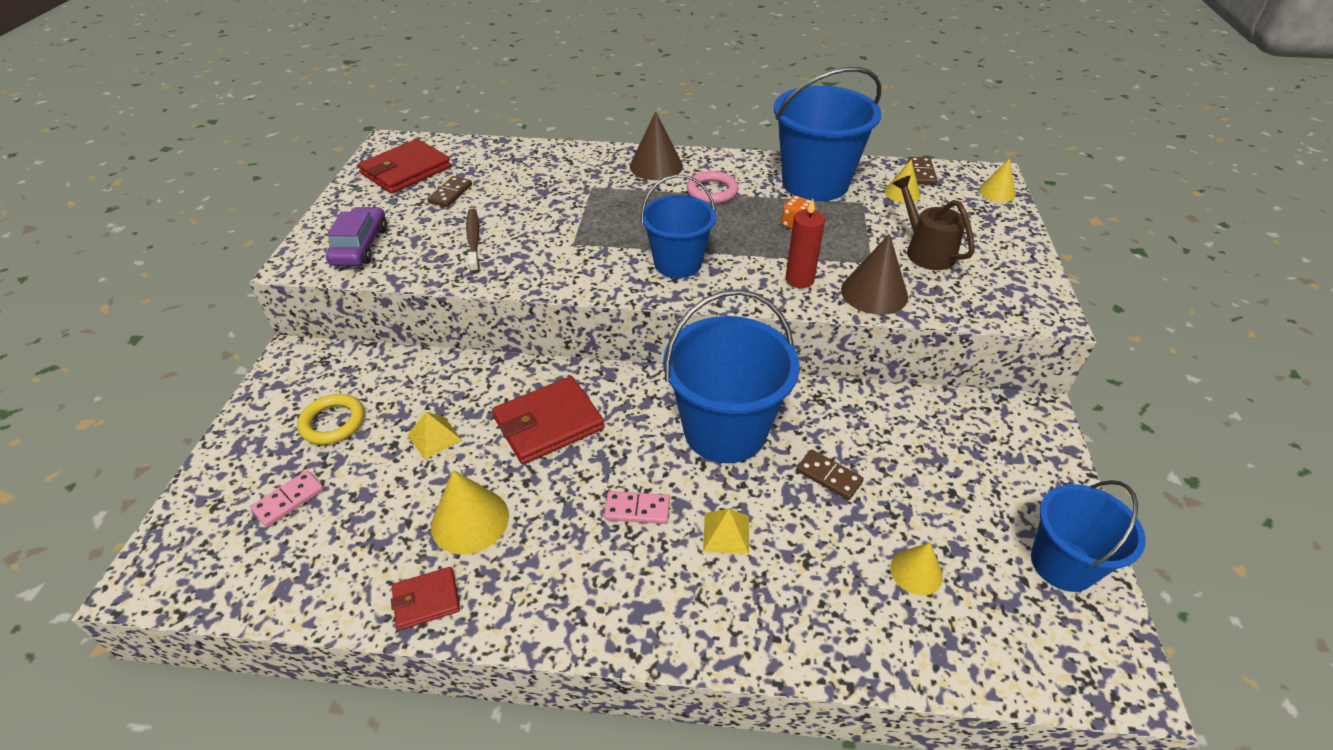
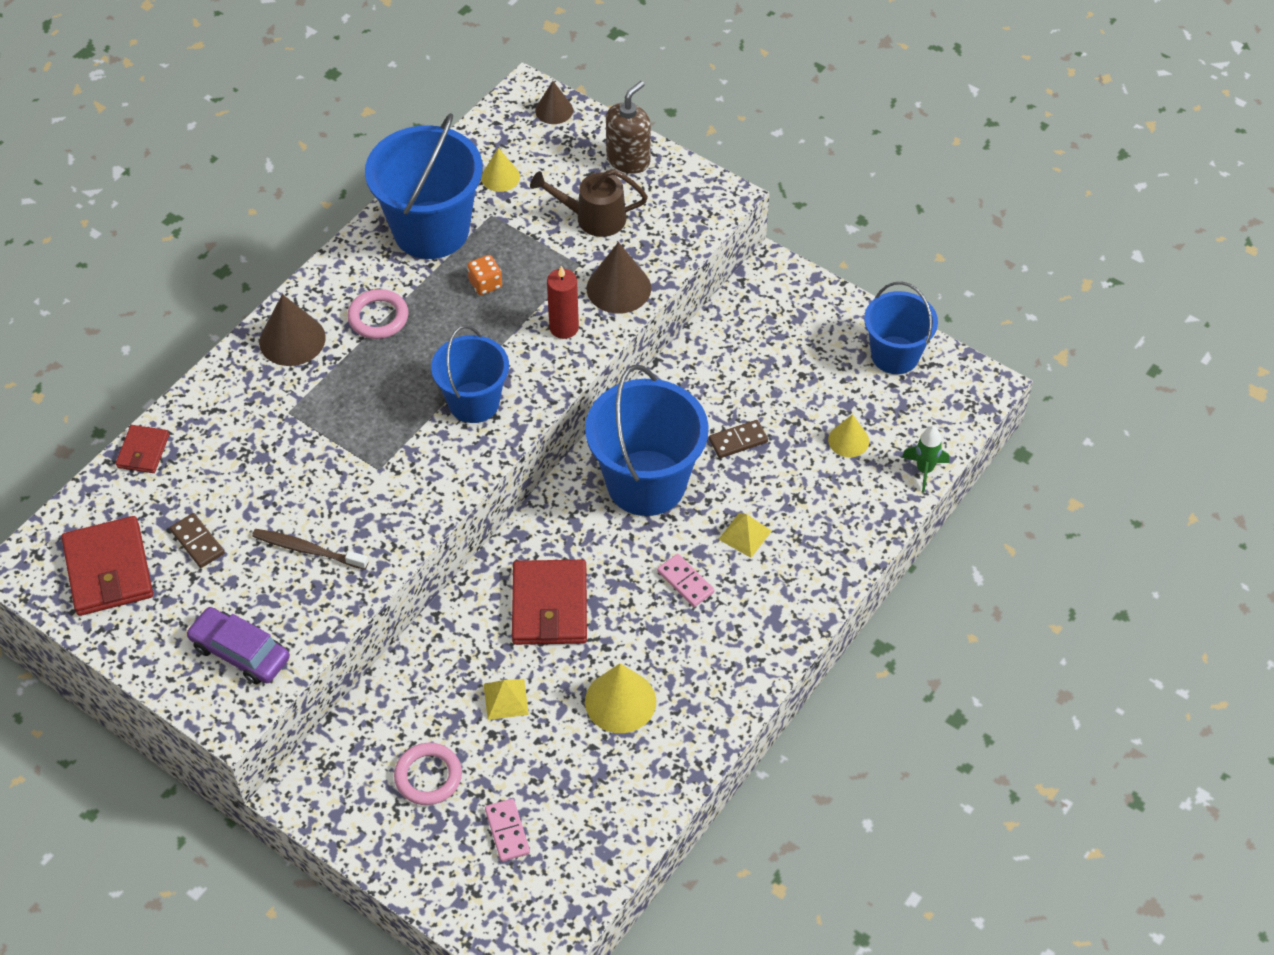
camera: 60 degrees left, 10 degrees up
(333, 422) = (428, 776): yellow ring -> pink ring
(426, 600) = (679, 754): red wallet -> red wallet (143, 451)
(637, 509) = (685, 582): pink domino -> pink domino turned 75 degrees counterclockwise
(921, 173) = (480, 141): brown domino -> none
(950, 672) = (924, 470): none -> green rocket
(997, 192) = (554, 110): yellow cone -> brown cone
(1007, 245) = (628, 159): none -> brown soap dispenser

